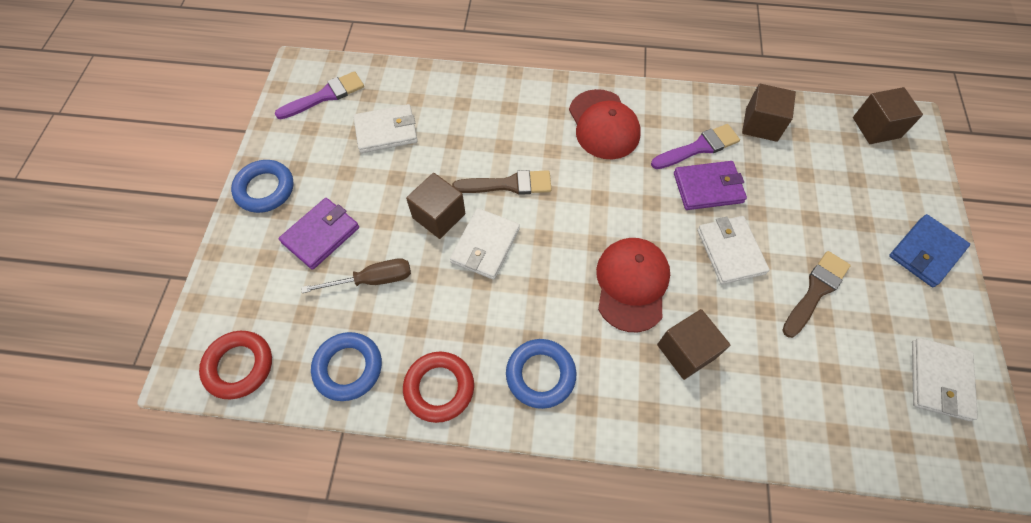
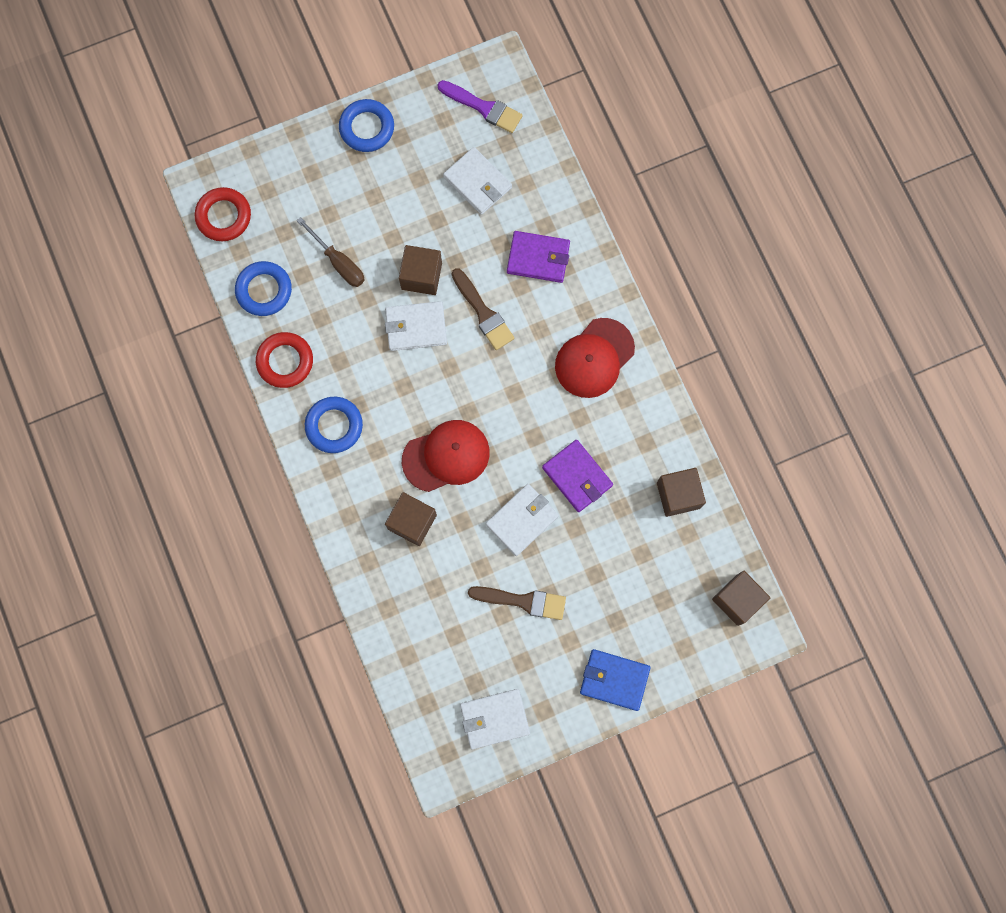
camera: 60 degrees right, 15 degrees up
(321, 235) = (353, 199): purple wallet -> purple wallet (538, 258)
(698, 147) = (617, 451): purple brush -> none

